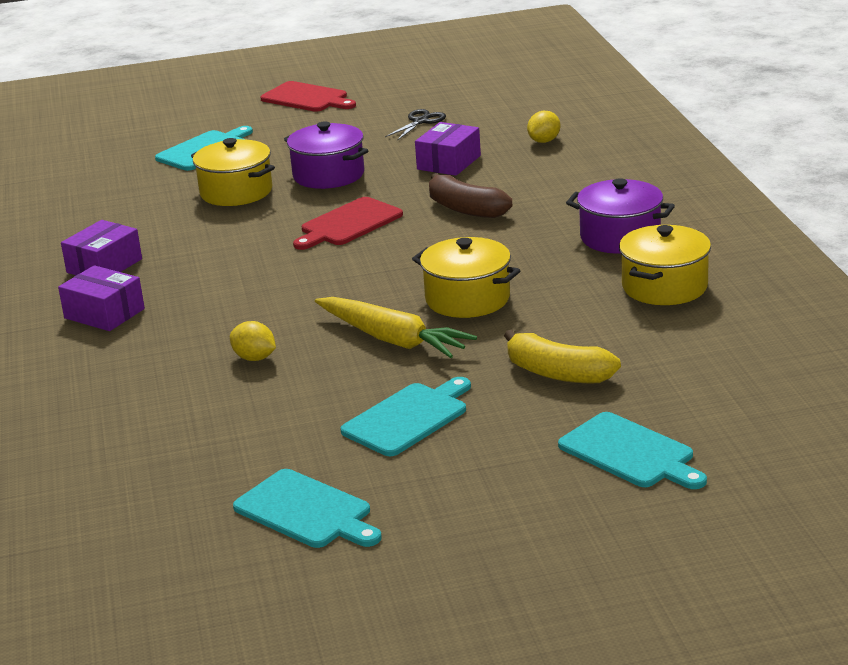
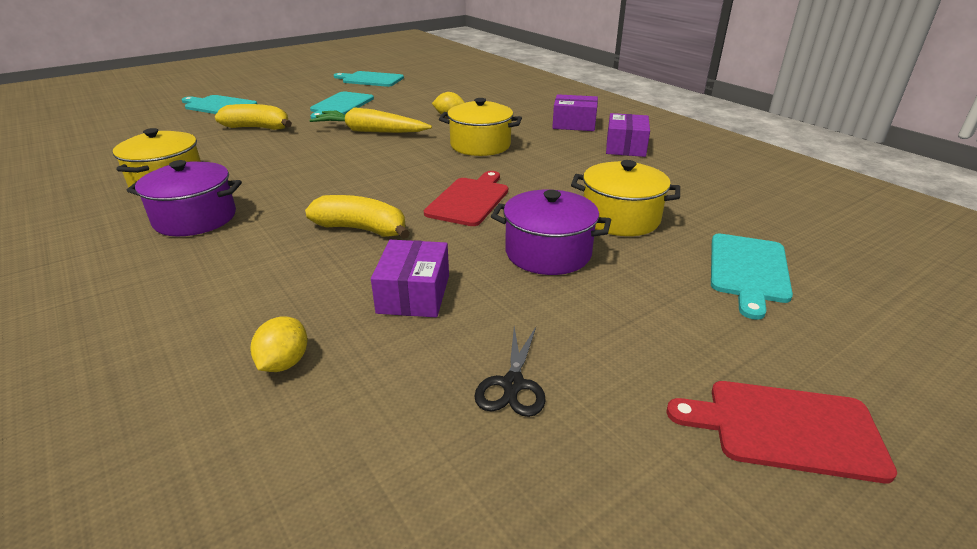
camera: 155 degrees right, 5 degrees up
(465, 209) = (362, 229): brown banana -> yellow banana
(467, 299) = (329, 157): yellow pot -> yellow pot (480, 145)

